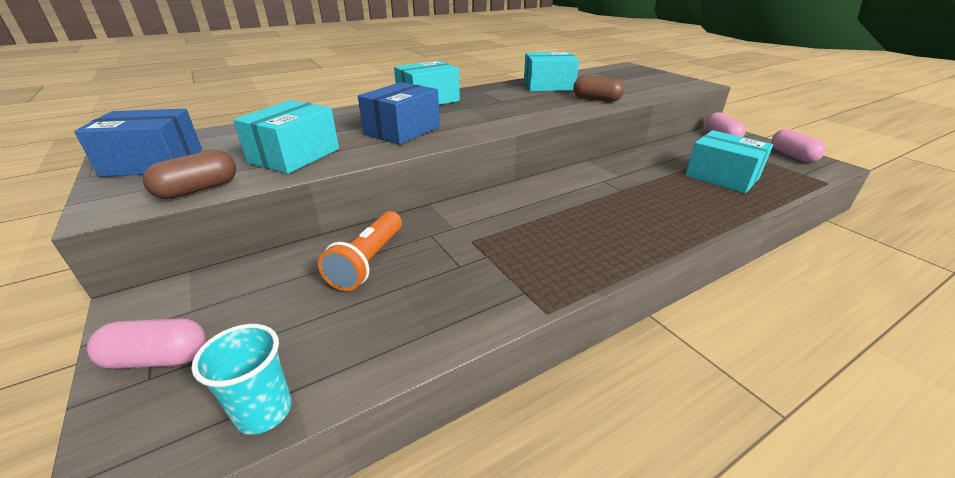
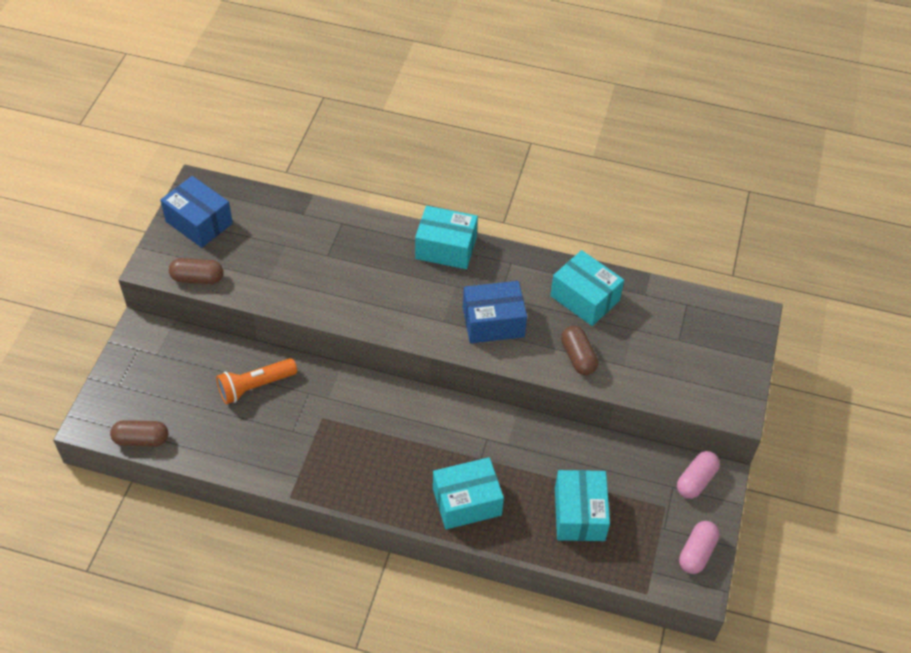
camera: 45 degrees right, 20 degrees up
(158, 358) = (127, 376): pink capsule -> none
(264, 411) = (141, 440): turquoise cup -> brown capsule
(294, 155) = (272, 274): turquoise box -> turquoise box (467, 502)
(402, 130) = (366, 289): blue box -> blue box (493, 322)

